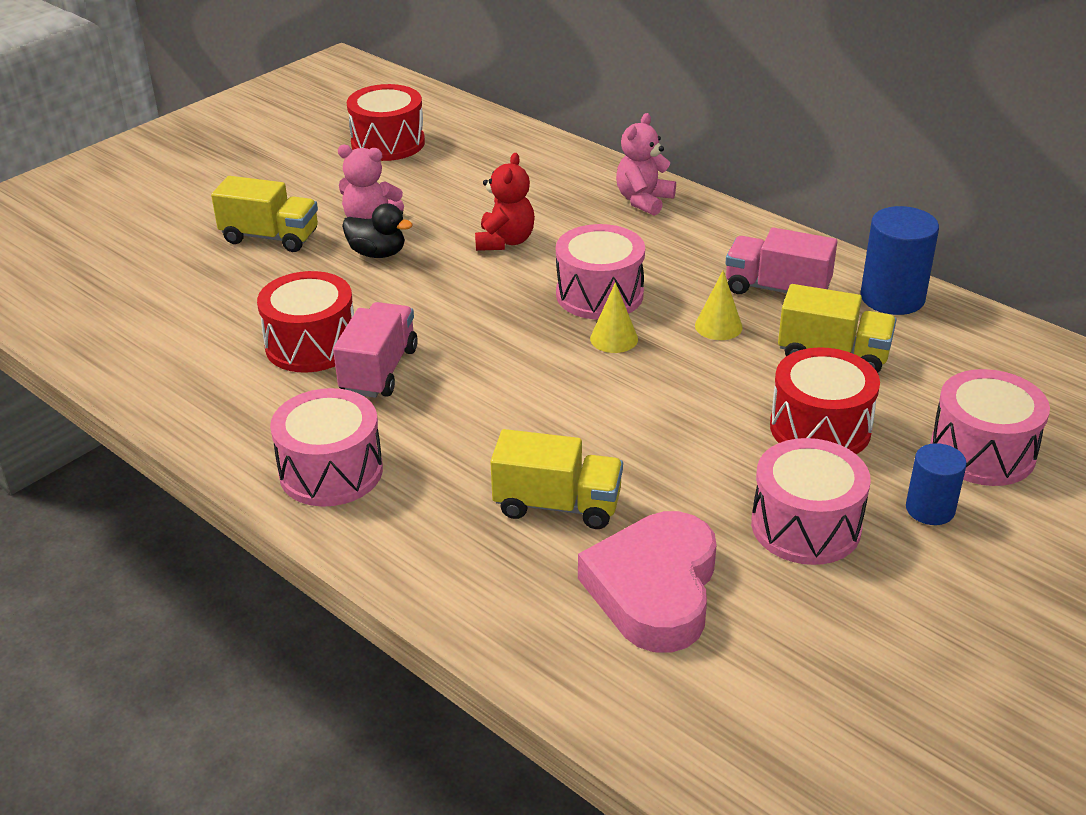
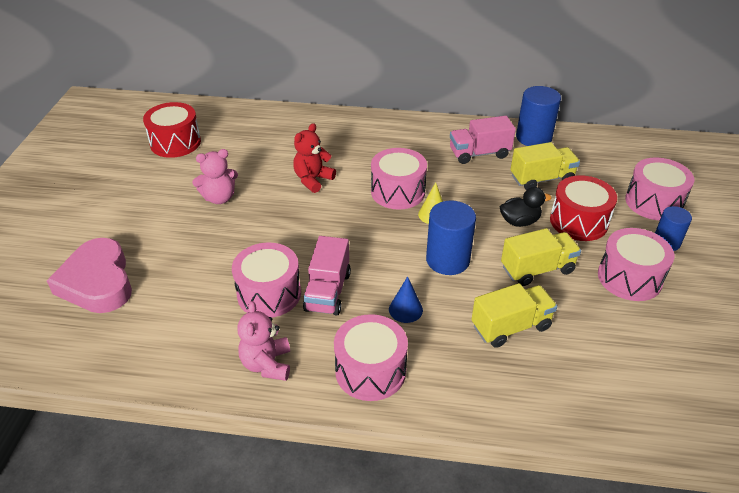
camera: 35 degrees left, 5 degrees up
(270, 237) = (164, 232): yellow truck -> yellow truck (537, 269)
(311, 345) = (269, 293): red drum -> pink drum
(377, 253) = (246, 216): black duck -> black duck (519, 221)
(379, 370) = (328, 291): pink truck -> pink truck turned 150 degrees counterclockwise
(447, 428) = (405, 309): none -> blue cone
(505, 241) = (313, 180): red teddy bear -> red teddy bear turned 120 degrees counterclockwise
(568, 398) = (447, 260): none -> blue cylinder
(643, 201) = (361, 128): pink teddy bear -> pink teddy bear (267, 364)
(654, 589) = (606, 350): pink heart -> pink heart (97, 282)
(718, 326) = (475, 185): yellow cone -> none

